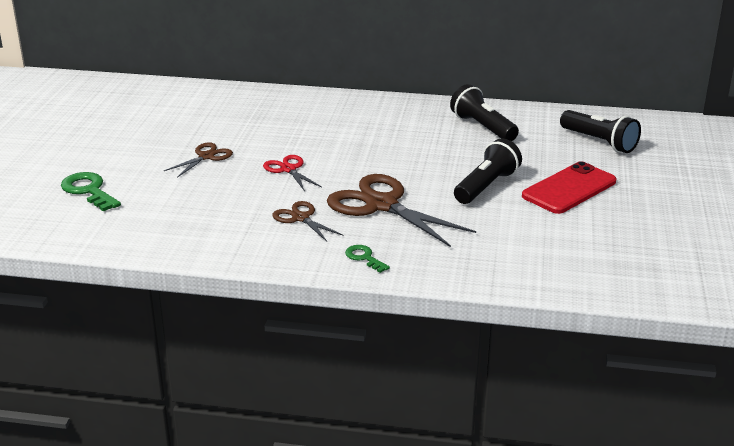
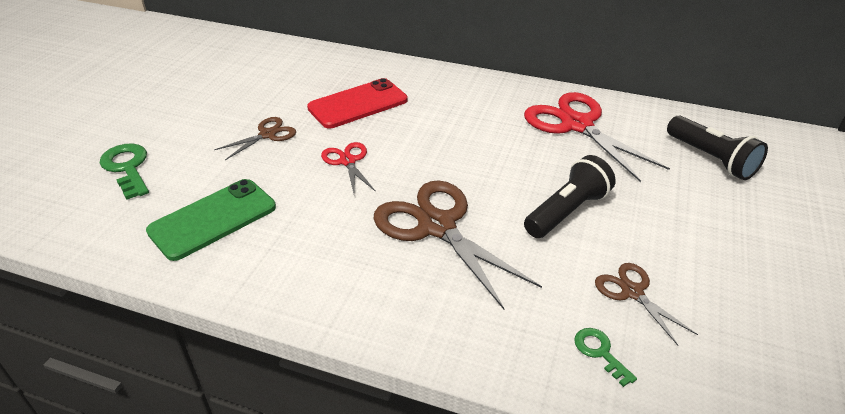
camera: 10 degrees right, 10 degrees up
(188, 217) = (213, 219): none -> green phone
(301, 218) = (337, 235): brown scissors -> brown scissors (632, 292)
(364, 258) = (393, 311): green key -> green key (600, 352)
(482, 127) = (577, 125): black flashlight -> red scissors
(569, 189) = (668, 227): red phone -> red phone (358, 104)

